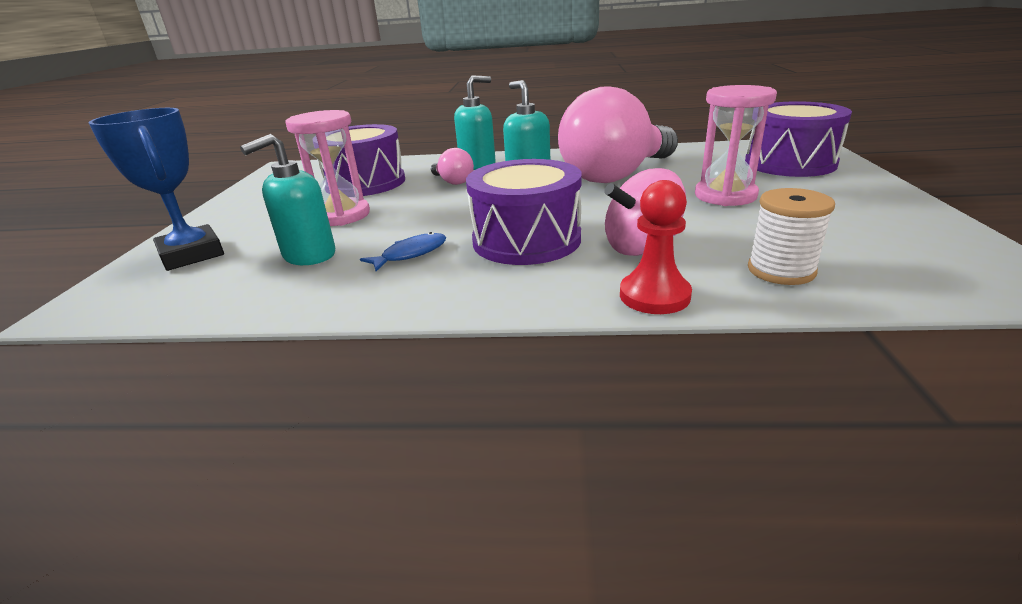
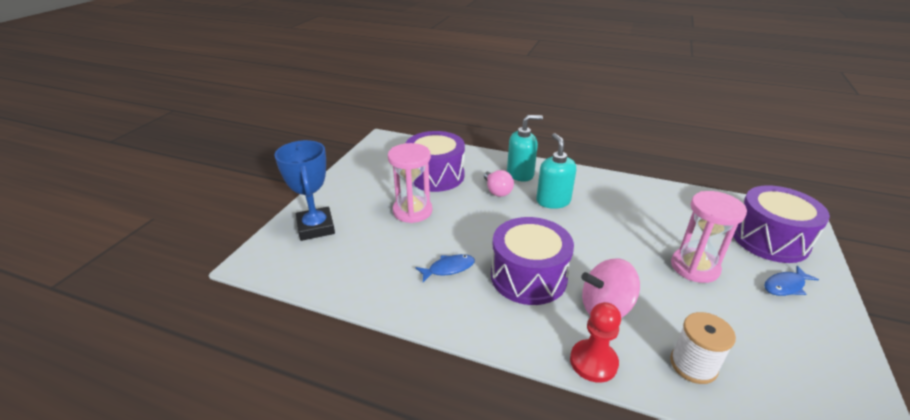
camera: 15 degrees right, 5 degrees up
(309, 255) = (385, 250): turquoise soap dispenser -> none
(615, 175) = (620, 217): pink light bulb -> none
(832, 190) = (785, 286): none -> blue fish

